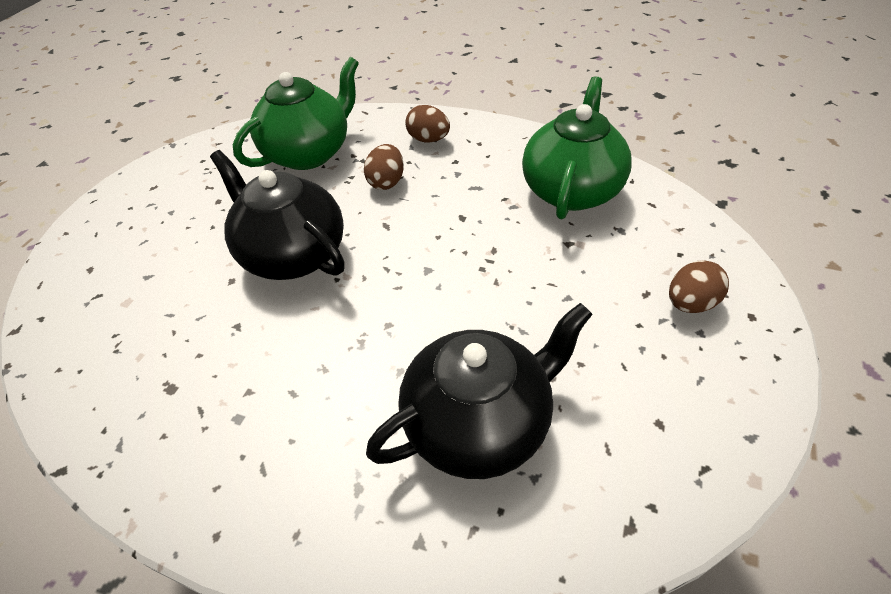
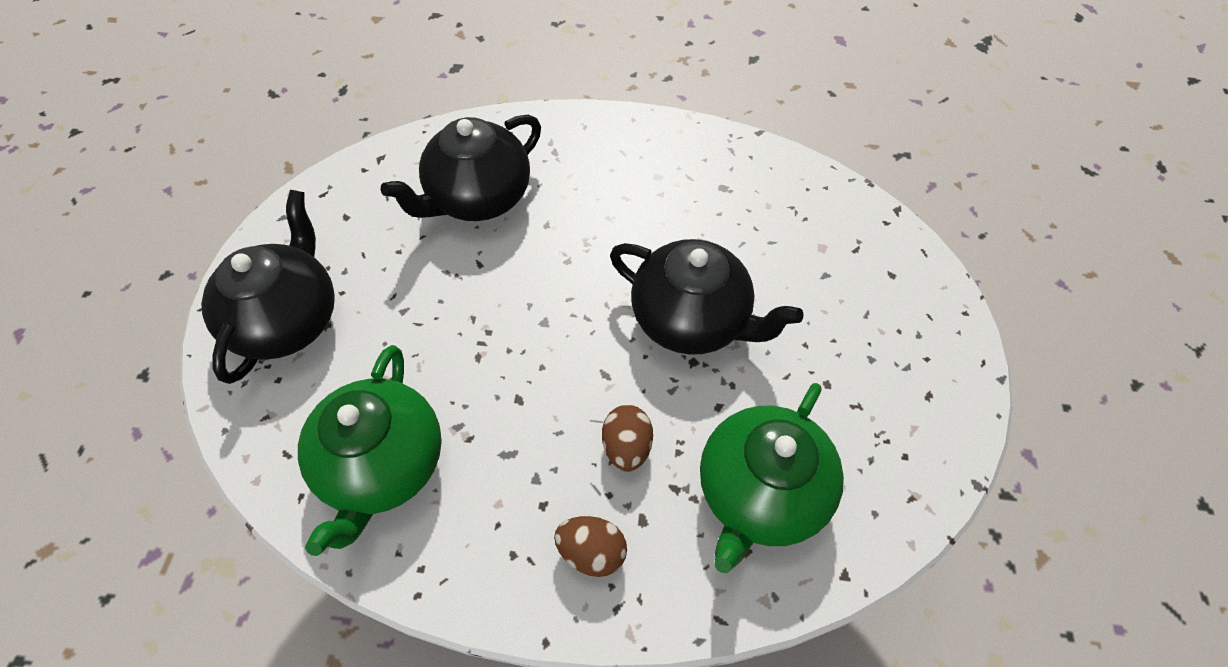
camera: 165 degrees right, 10 degrees up
(690, 303) = (288, 320): brown egg -> black teapot

